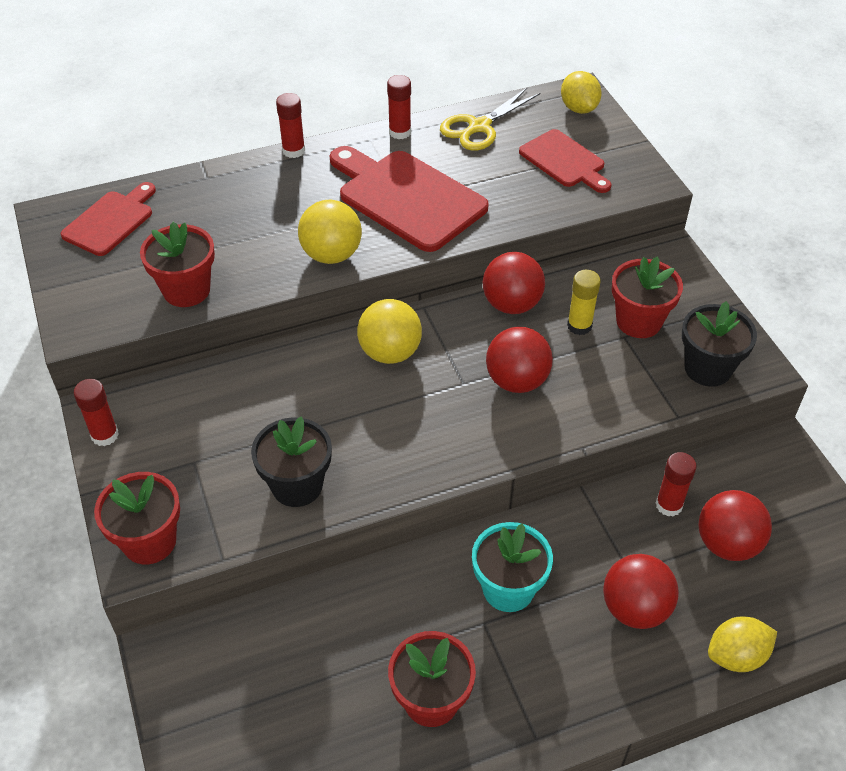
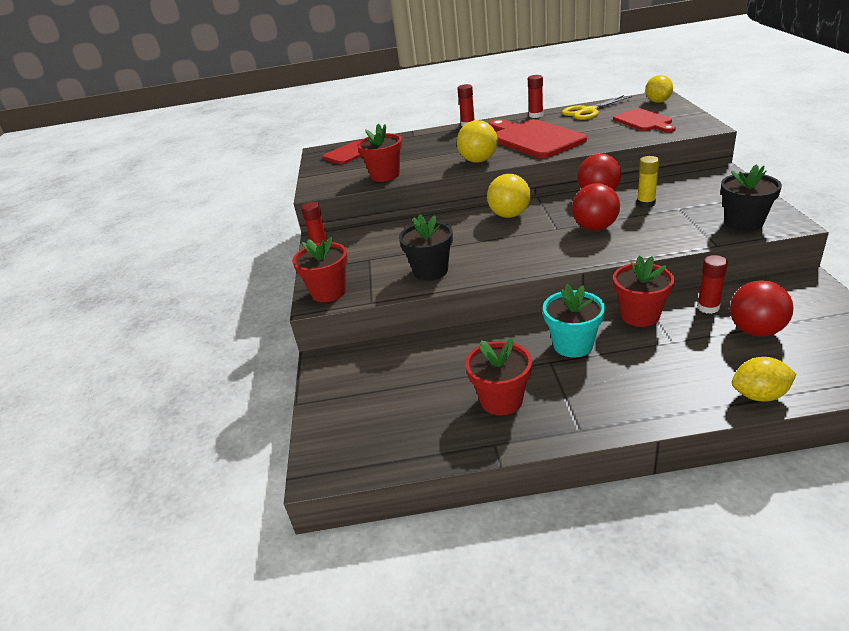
camera: 20 degrees right, 15 degrees down
(635, 609) = (673, 362): red ball -> none
(638, 321) = (691, 201): red flower pot -> red flower pot (640, 315)

